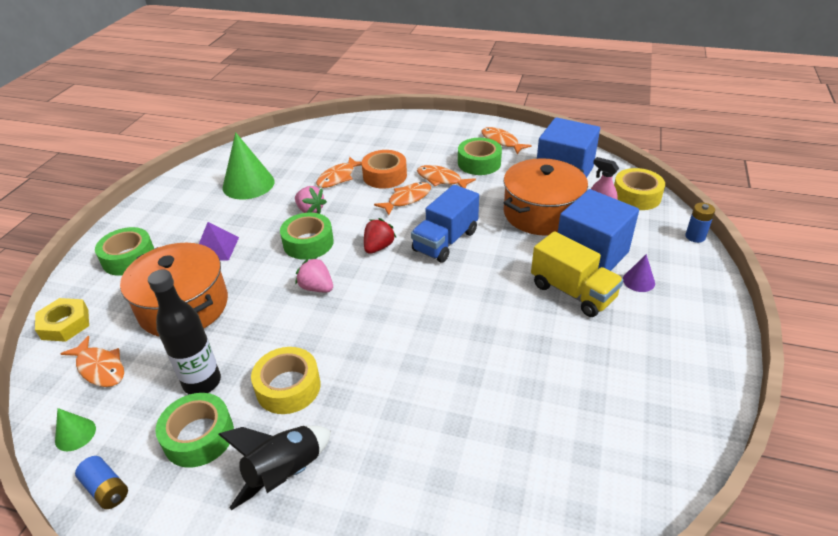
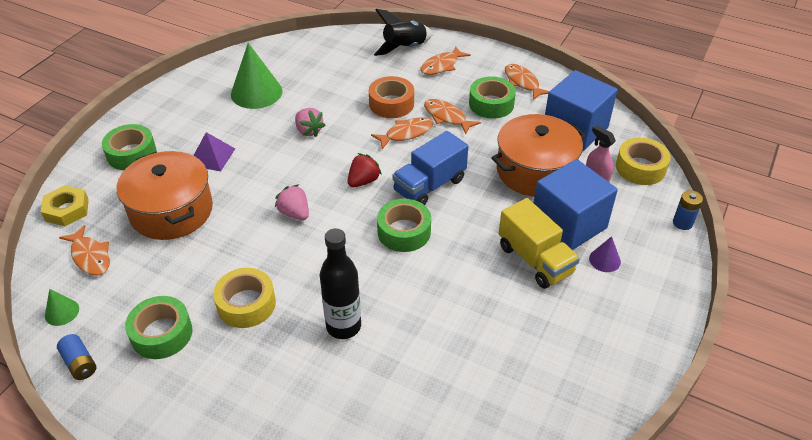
camera: 10 degrees right, 5 degrees up
(202, 382) = (174, 286): black bottle -> black bottle (343, 326)
(285, 473) = (226, 379): black rocket -> black rocket (404, 48)
(308, 243) = (298, 165): green tape -> green tape (404, 232)
(338, 177) = (345, 98): orange fish -> orange fish (441, 66)

